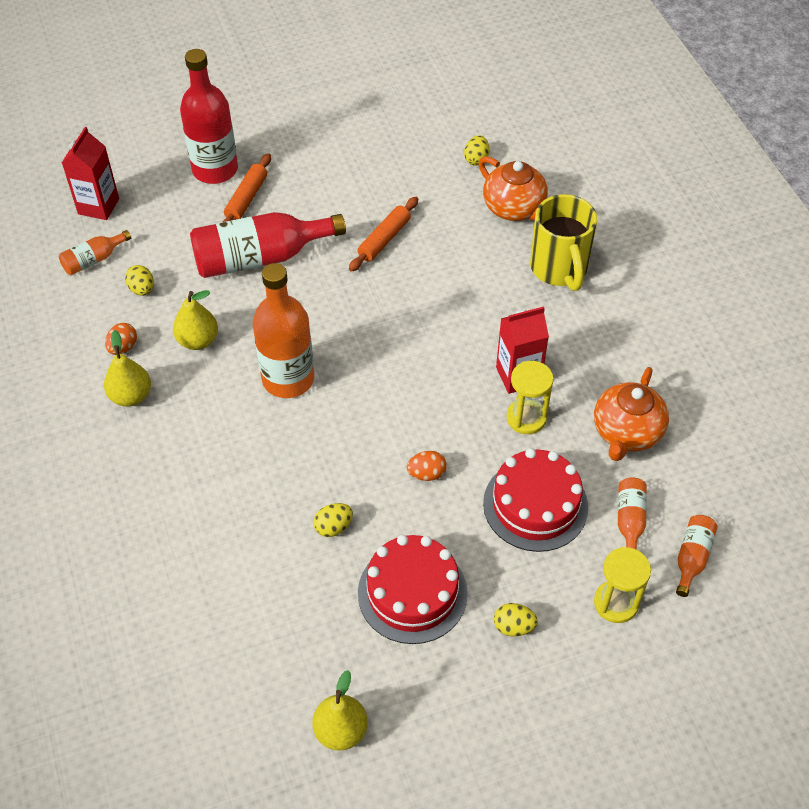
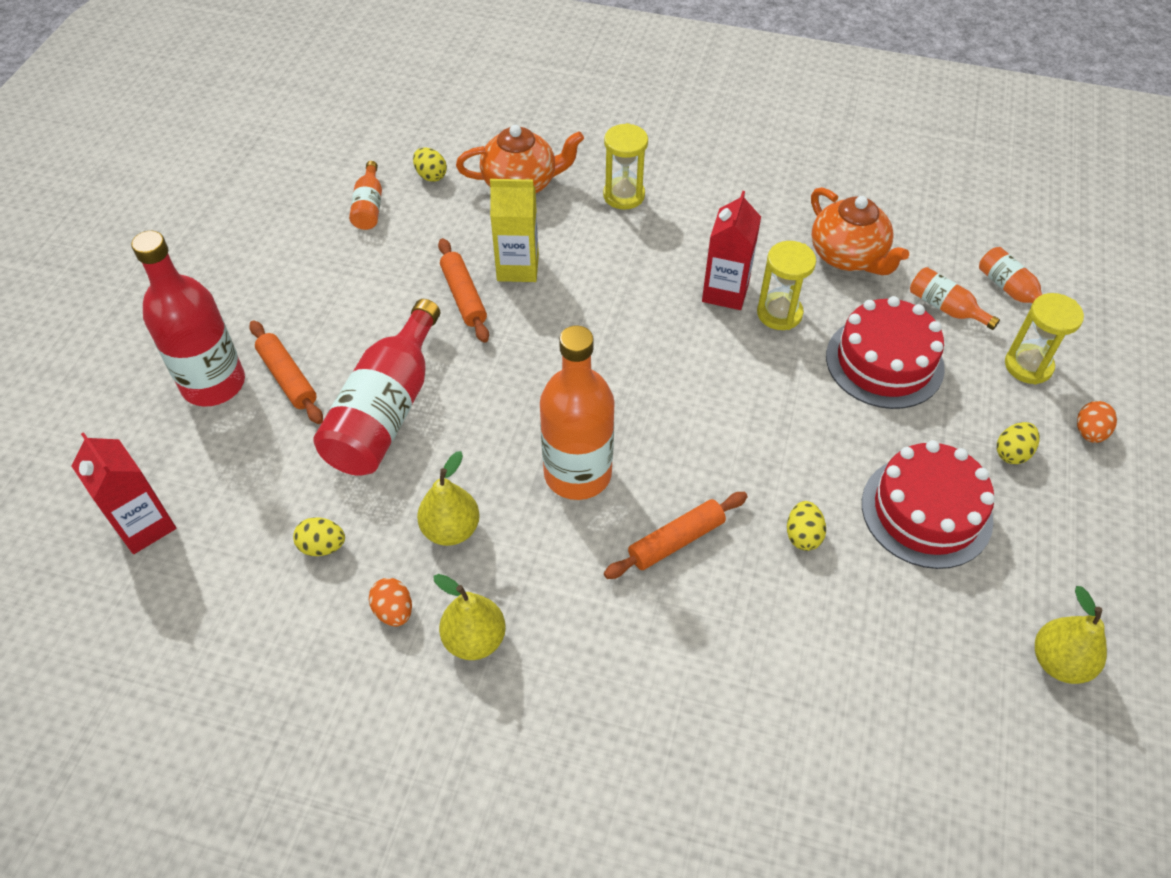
camera: 55 degrees left, 0 degrees up
(94, 260) = (226, 574): orange bottle -> orange bottle (369, 207)
(275, 458) = (676, 541): none -> orange rolling pin
(426, 474) = (790, 423): orange egg -> orange egg (1089, 432)
(435, 251) = (518, 267): none -> yellow carton
(559, 269) = (624, 195): yellow mug -> yellow hourglass

